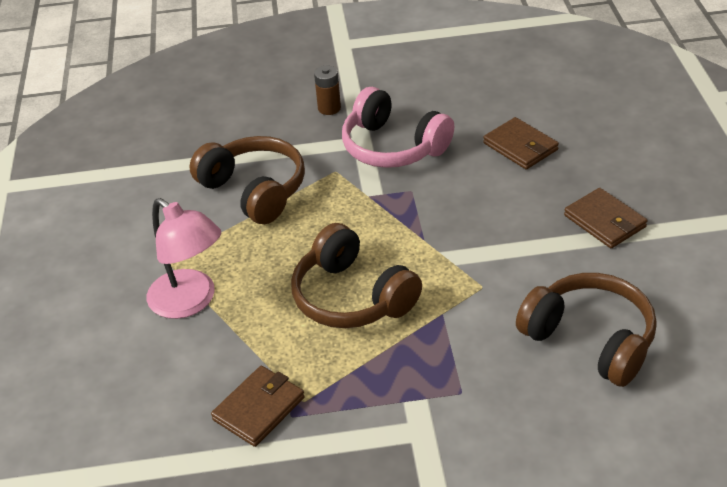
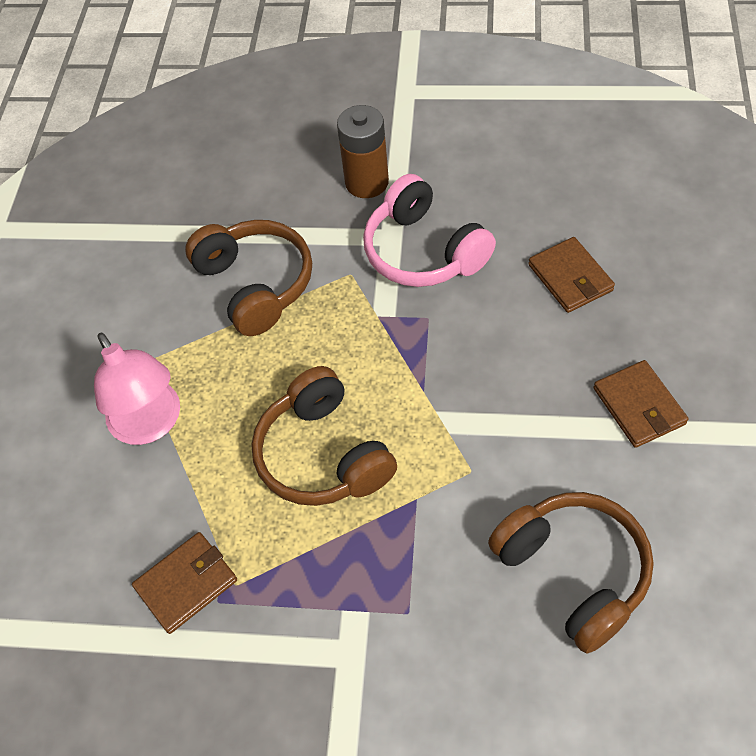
camera: 15 degrees right, 15 degrees up
(329, 108) = (367, 182): brown battery -> brown battery, size x1.63

